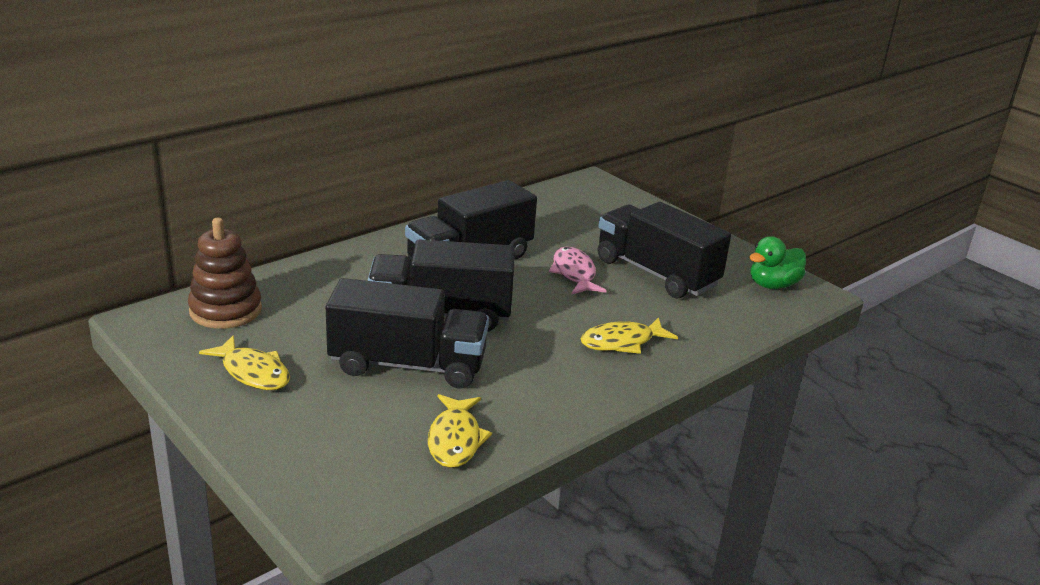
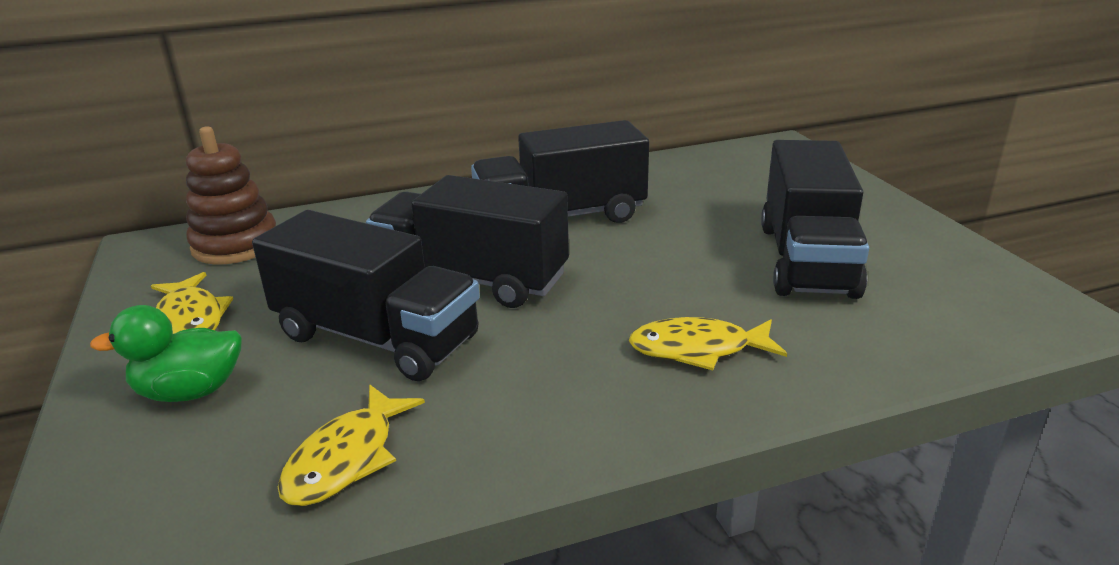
camera: 25 degrees right, 0 degrees up
(574, 273) = (686, 247): pink fish -> none
(656, 273) = (807, 260): black truck -> black truck turned 150 degrees counterclockwise
(773, 285) = (993, 296): green duck -> green duck (190, 391)

